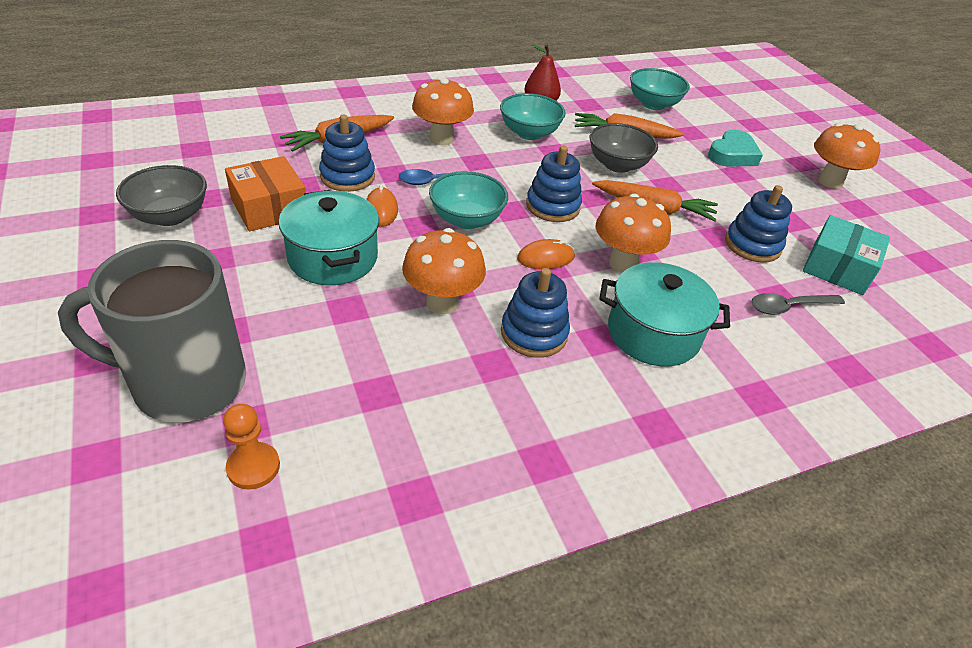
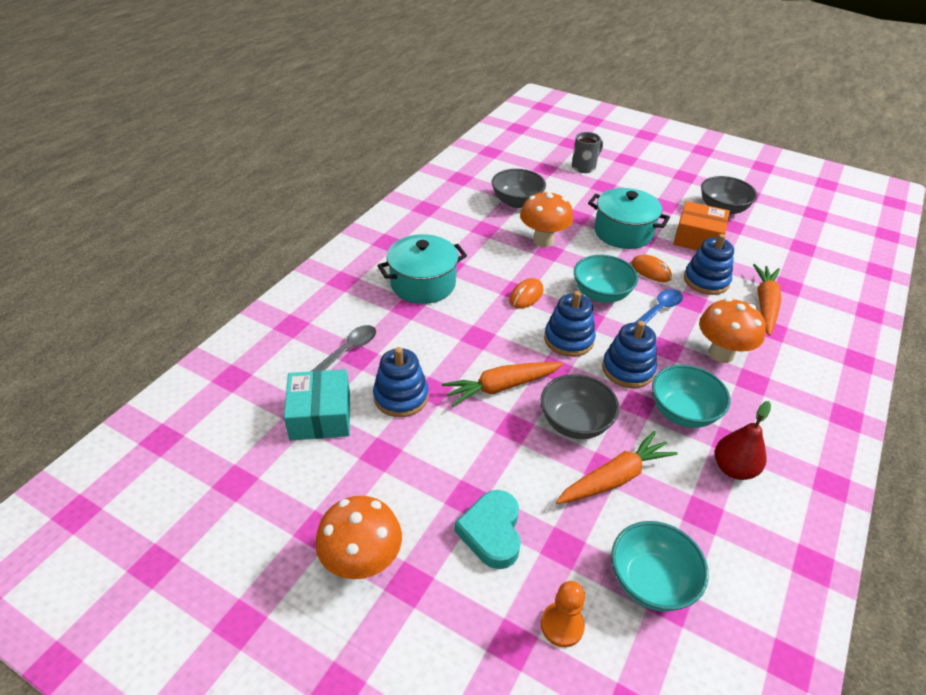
camera: 145 degrees right, 0 degrees up
(186, 383) = (584, 167): grey mug -> grey mug, size x0.48
(253, 467) = (523, 161): orange pawn -> orange pawn (562, 625)
(391, 382) = (516, 202): none -> grey bowl
(534, 333) = (483, 250): blue stacking toy -> blue stacking toy (628, 369)
(623, 263) = (479, 320): orange mushroom -> none

